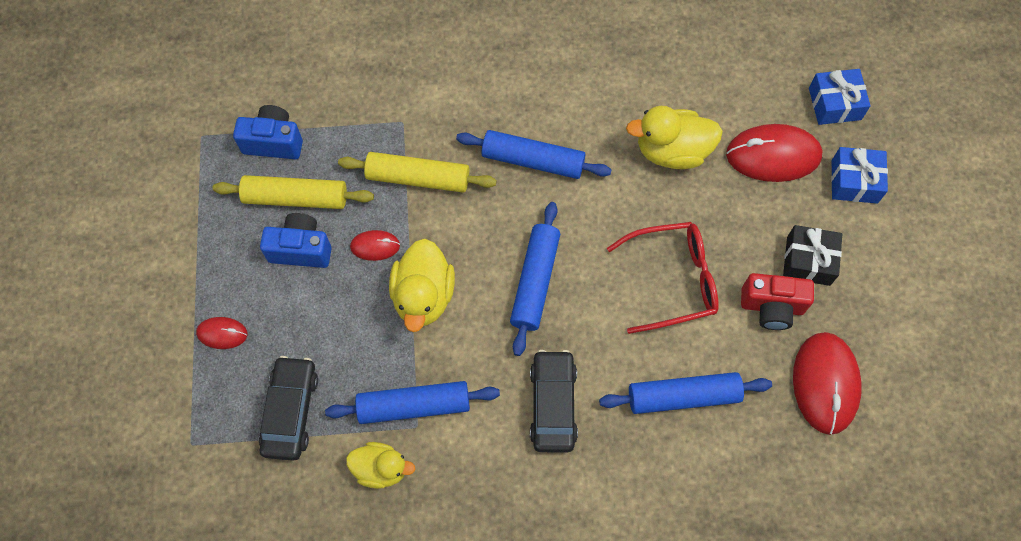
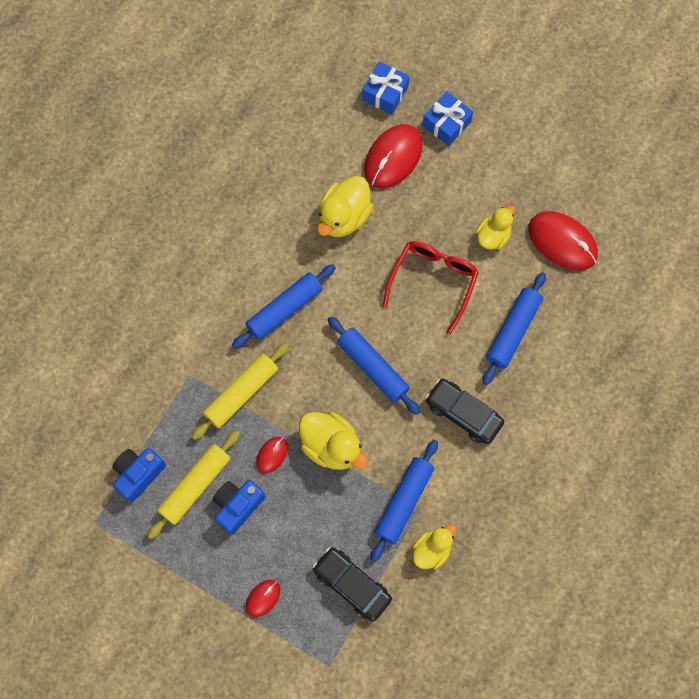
camera: 55 degrees left, 5 degrees up
(771, 307) = (493, 236): red camera -> yellow duck
(808, 261) = (478, 191): black gift -> none

